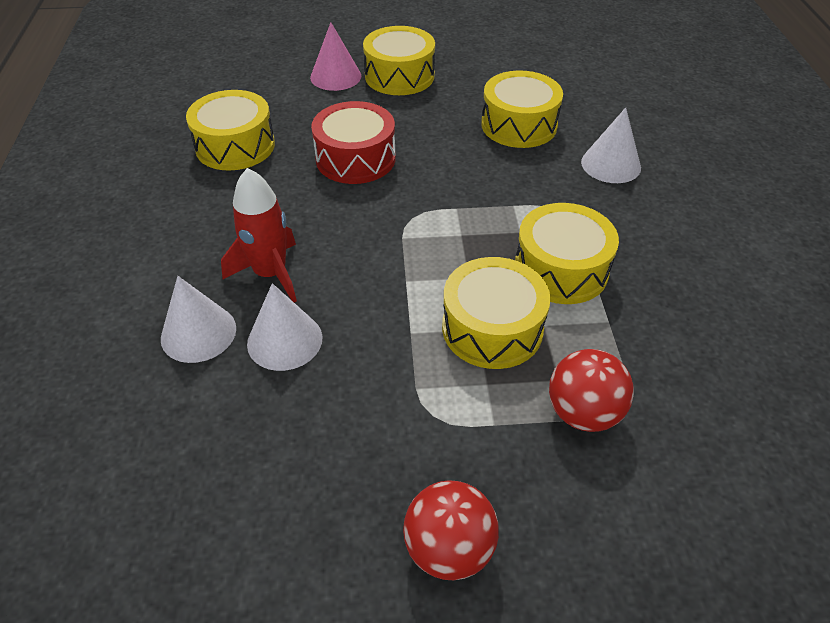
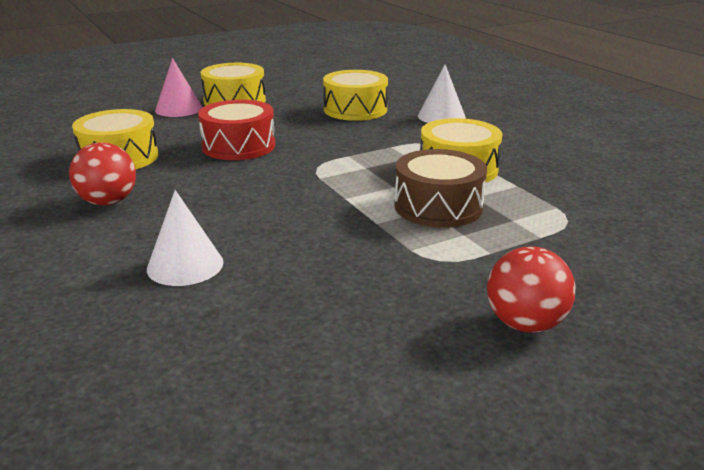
camera: 25 degrees left, 20 degrees down
(270, 274) = (222, 218): red rocket -> none
(284, 340) = (272, 251): white cone -> none
(492, 328) = (438, 206): yellow drum -> brown drum
(583, 412) = (547, 231): red ball -> red ball (108, 202)

